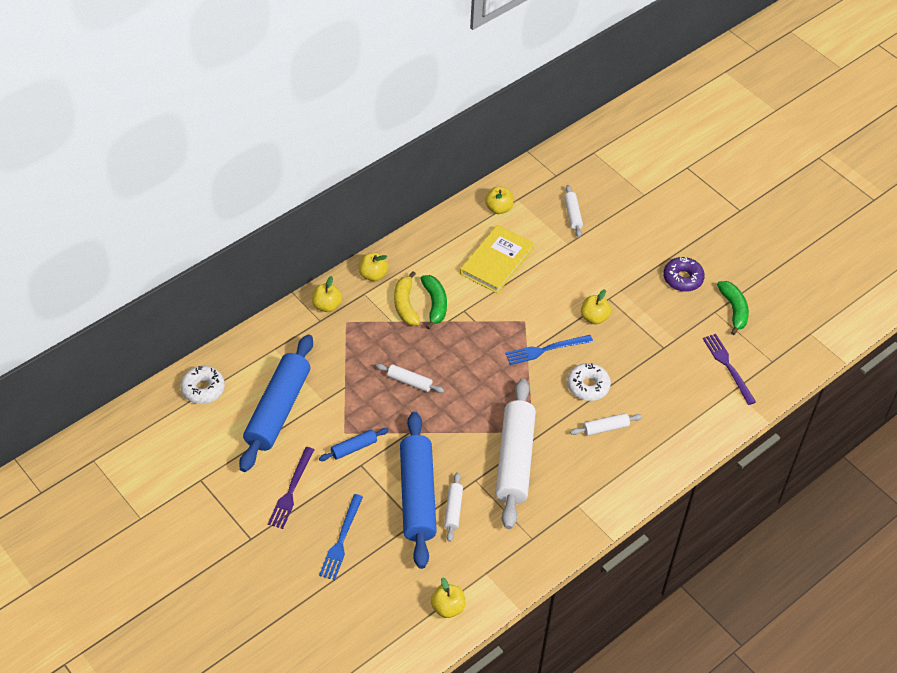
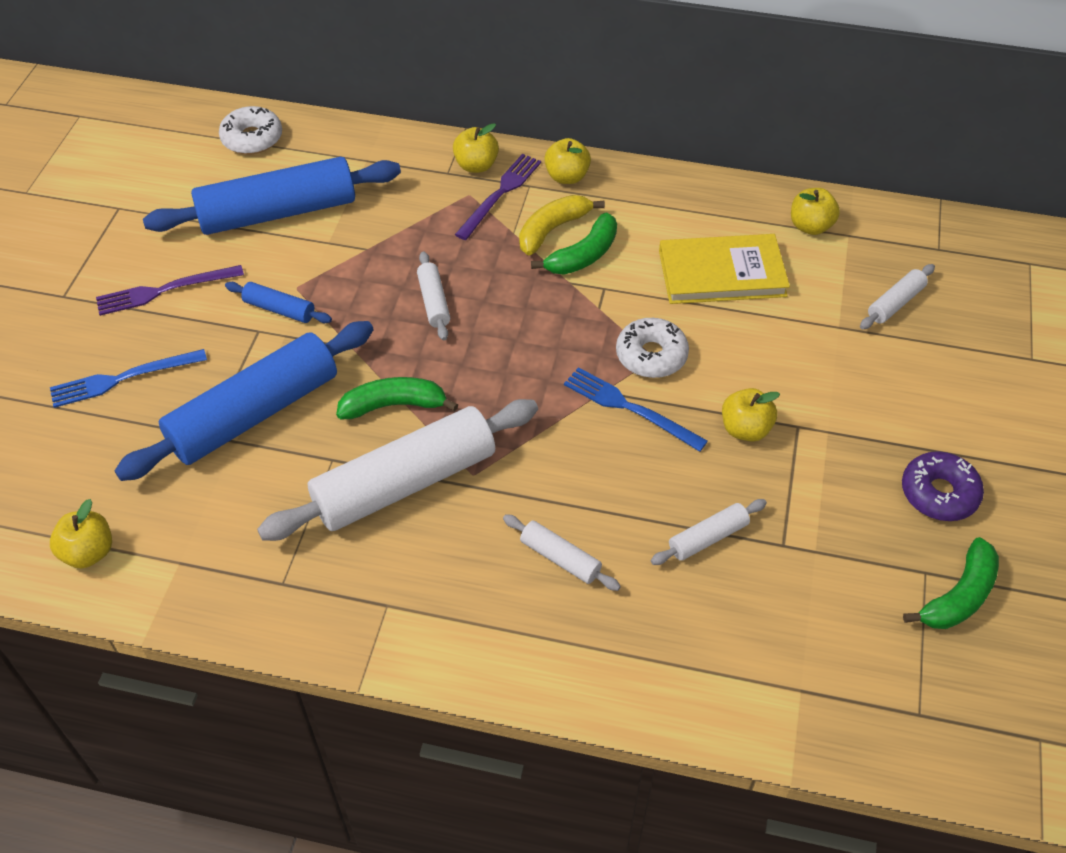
camera: 55 degrees right, 0 degrees up
(453, 510) = (261, 464): white rolling pin -> white rolling pin (708, 538)
(463, 437) = (394, 405): none -> green banana
(588, 386) = (615, 493): white donut -> white donut (651, 355)
(728, 366) = (839, 654): purple fork -> purple fork (500, 194)

